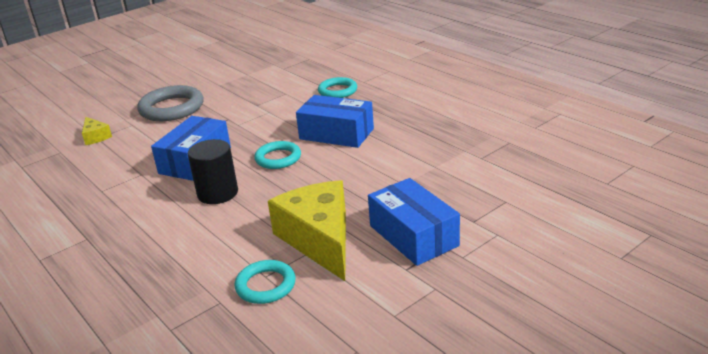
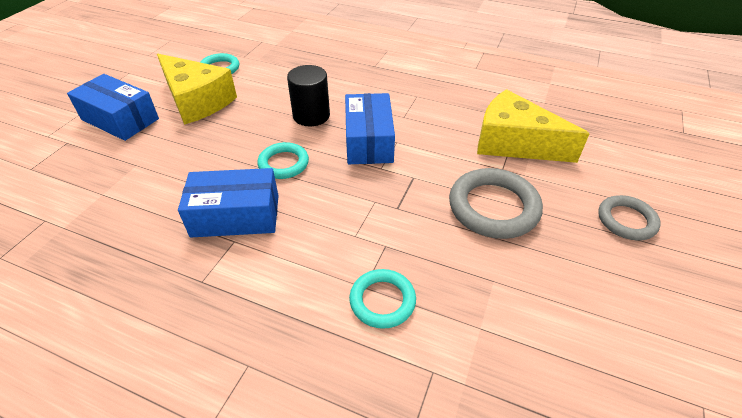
camera: 150 degrees right, 15 degrees up
(95, 137) = (514, 143): yellow cheese -> yellow cheese, size x2.25
(113, 91) = (626, 220): none -> grey ring
(337, 91) = (281, 317): turquoise ring -> turquoise ring (382, 301)

